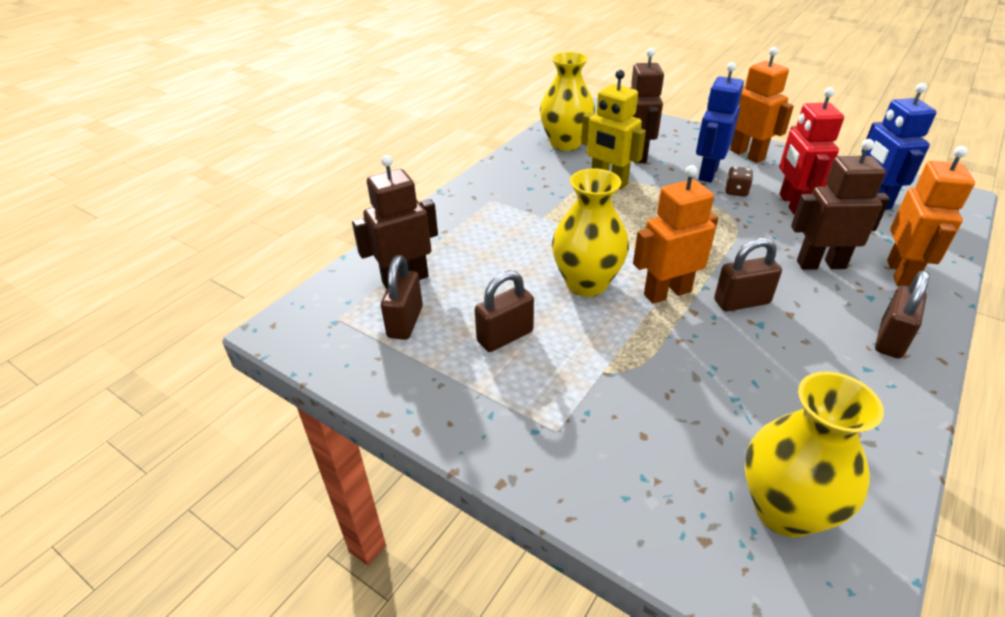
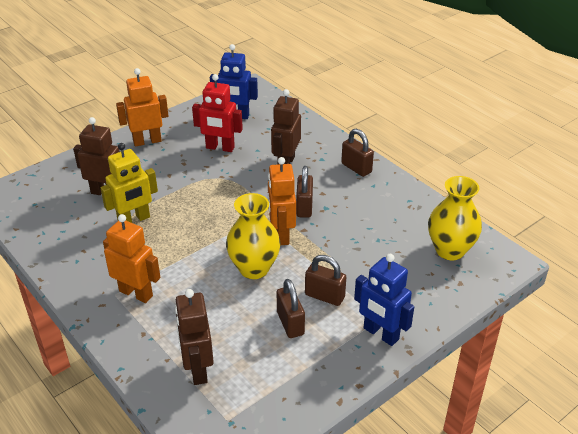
camera: 75 degrees left, 0 degrees up
(405, 322) = (251, 376): brown padlock -> brown padlock (324, 296)
(565, 144) = (55, 227): yellow vase -> none
(707, 173) = (158, 168): blue robot -> blue robot (380, 334)
(736, 191) = (190, 164): brown dice -> none
(900, 273) = (308, 140): orange robot -> orange robot (136, 293)

